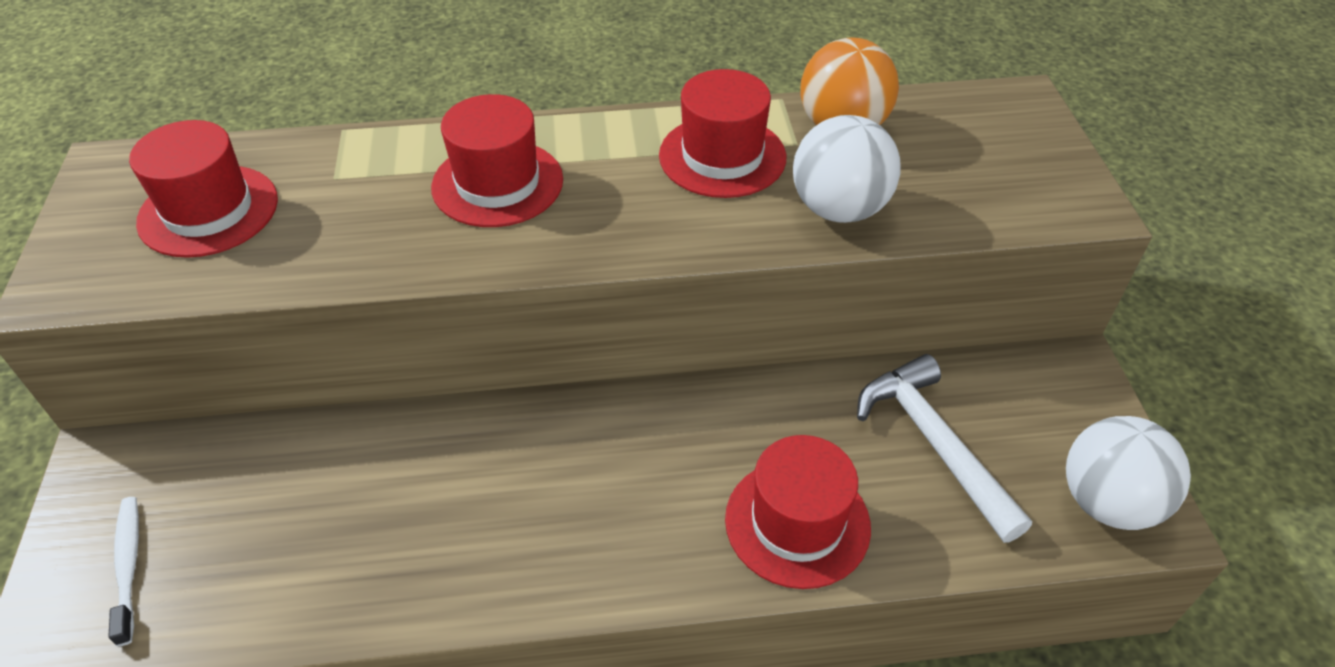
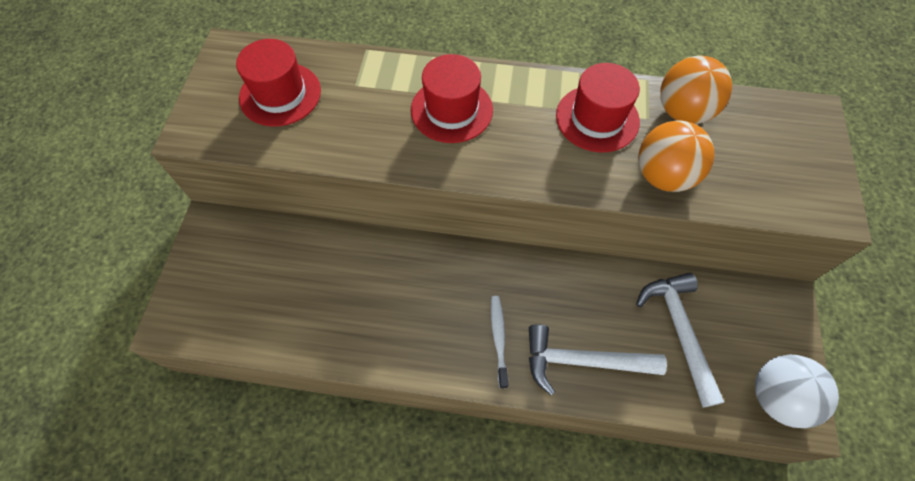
camera: 15 degrees right, 15 degrees up
(128, 566) = (216, 293): white toothbrush -> white toothbrush (498, 338)
(797, 522) = (582, 361): red hat -> white hammer
(839, 209) = (663, 176): white ball -> orange ball

